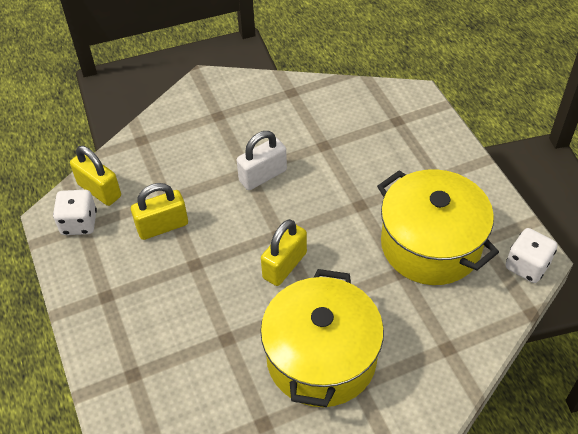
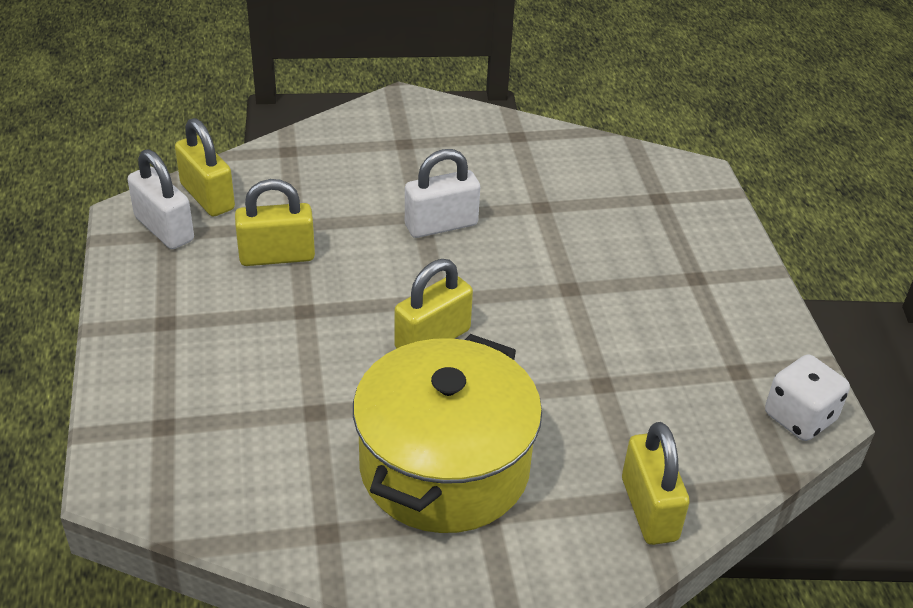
camera: 10 degrees right, 10 degrees down
(79, 223) = (164, 229): white dice -> white padlock
(430, 245) = (658, 359): yellow pot -> none
(454, 355) = (649, 509): none -> yellow padlock

